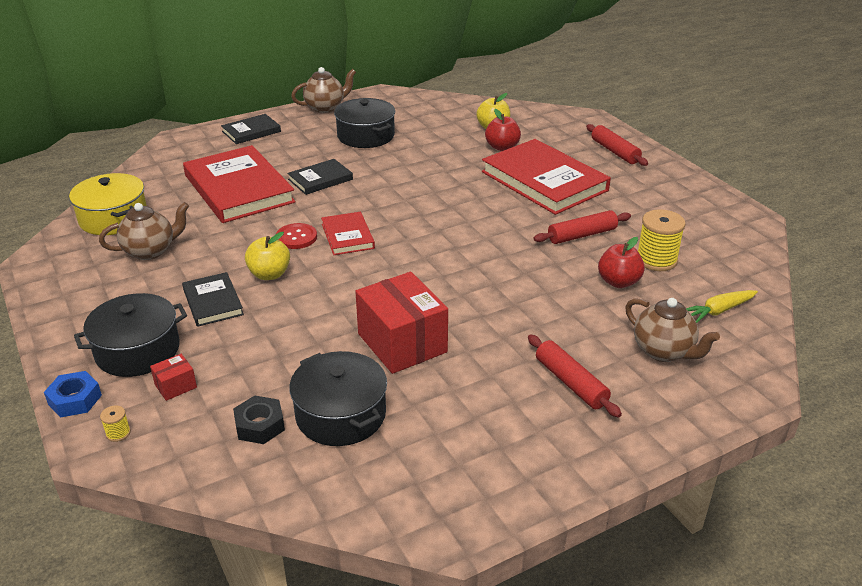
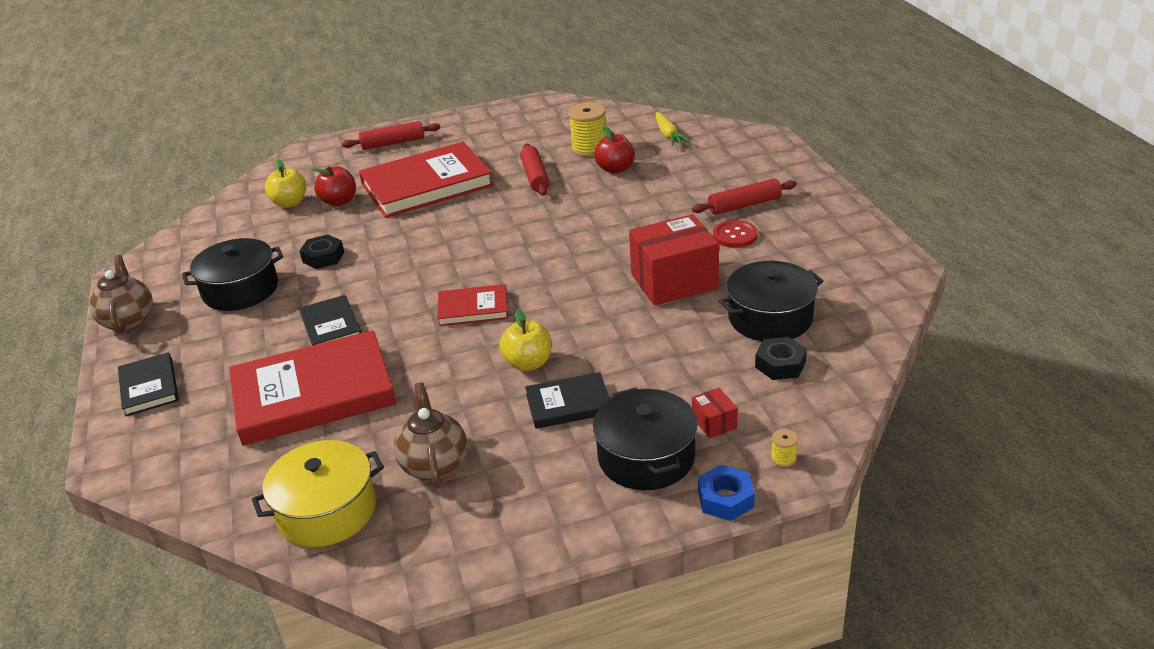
camera: 75 degrees left, 0 degrees up
(296, 237) = (458, 344): red button -> red button (735, 235)
(415, 157) = (323, 257): none -> black nut
(663, 351) = (713, 163): brown teapot -> none

